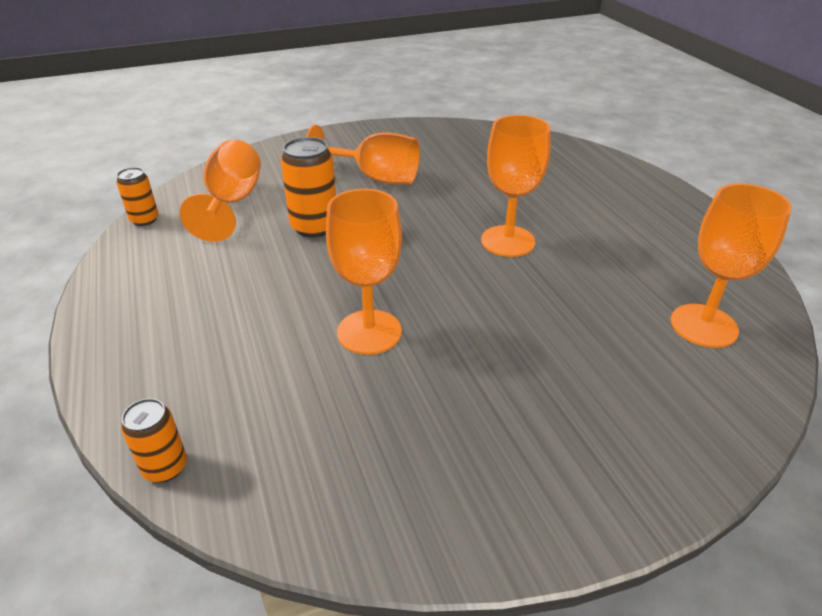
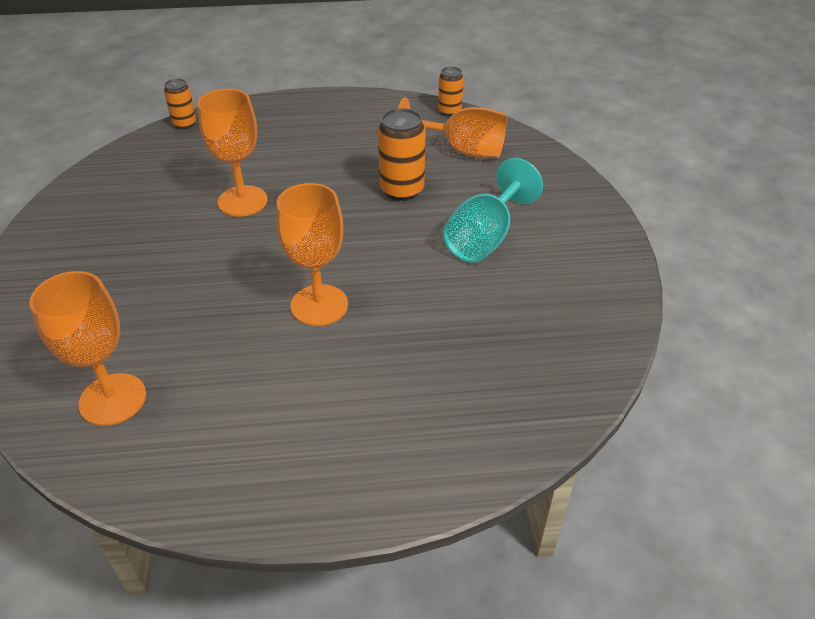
camera: 105 degrees right, 5 degrees up
(376, 178) = (484, 238): orange goblet -> turquoise goblet

